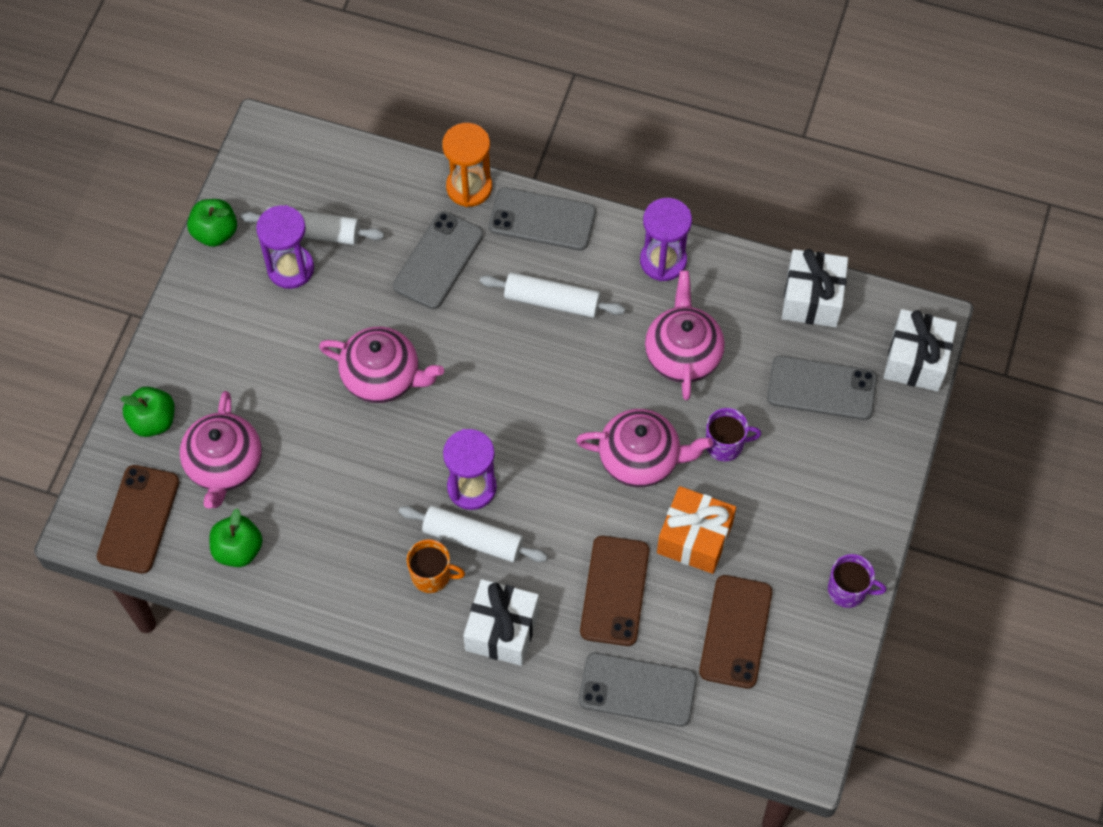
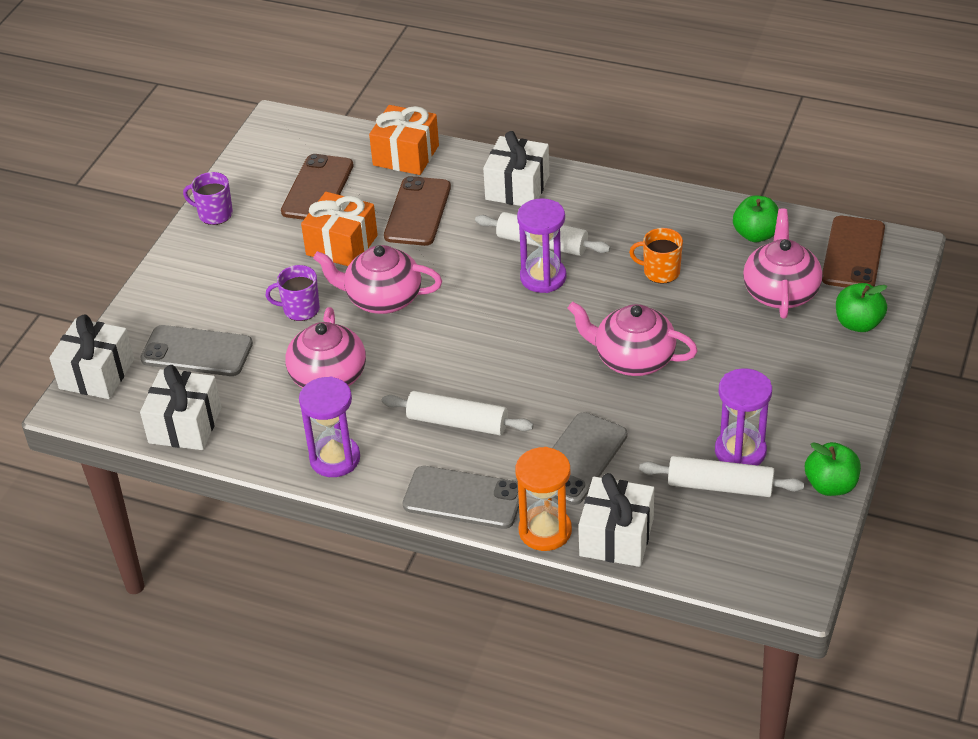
camera: 175 degrees left, 20 degrees down
(407, 181) = (616, 537): none -> white gift
(432, 575) = (579, 220): orange mug -> orange mug (660, 272)
(637, 690) = (406, 155): grey phone -> orange gift

